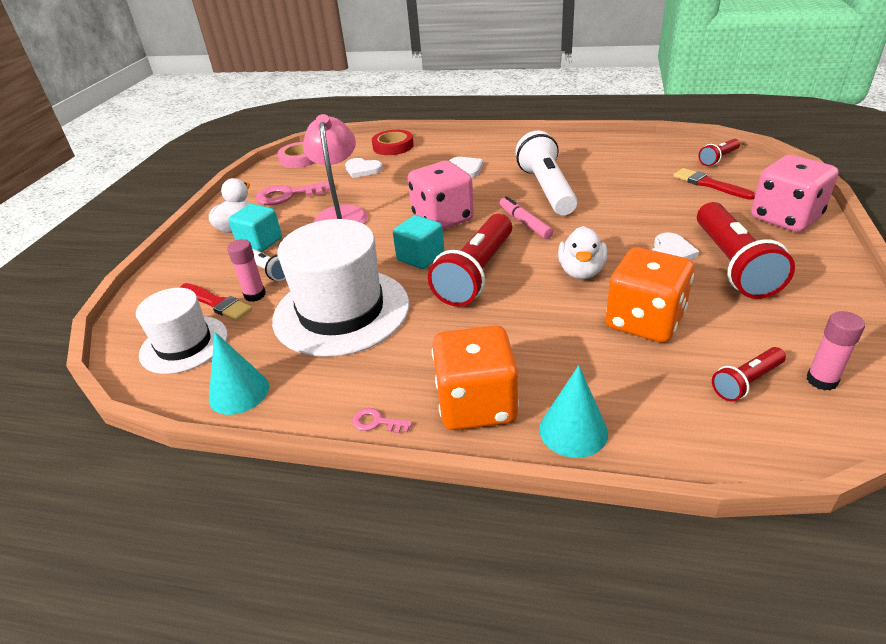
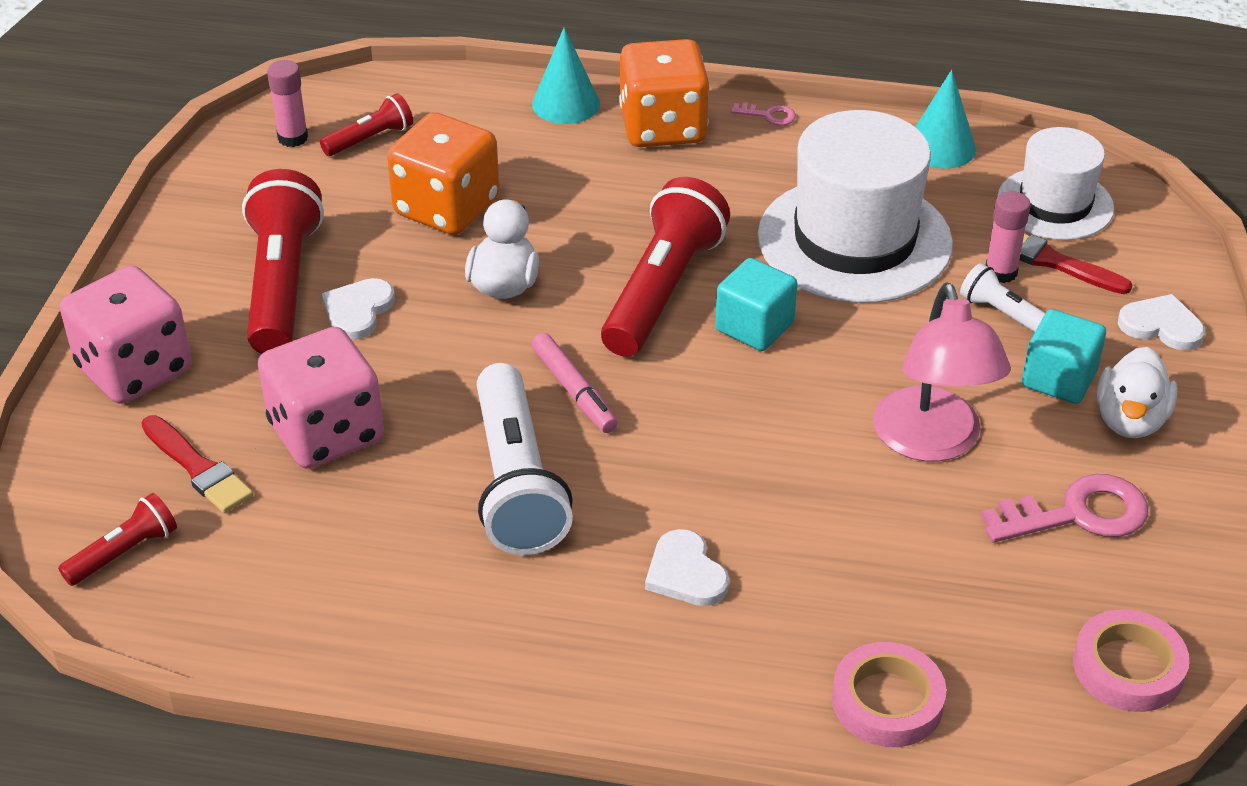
camera: 175 degrees right, 5 degrees up
(362, 169) = (938, 597): white heart -> white heart (1161, 326)
(393, 146) = (887, 701): red tape -> pink tape
(443, 219) = (725, 414): pink dice -> pink dice (326, 433)

